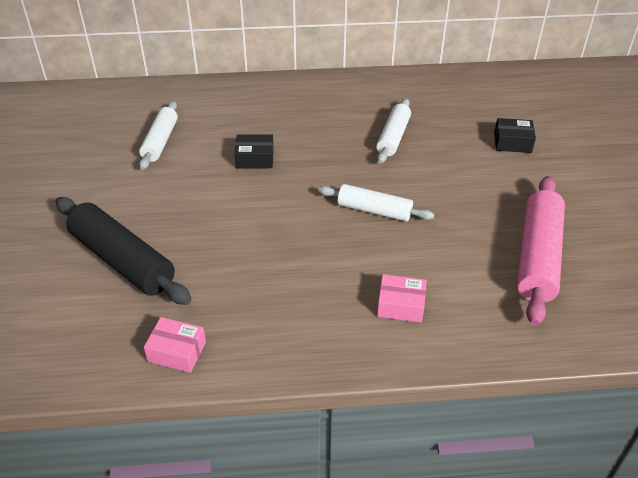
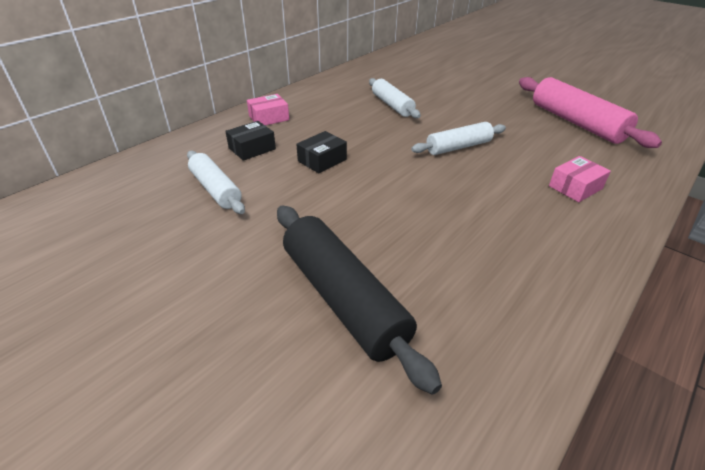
camera: 45 degrees left, 5 degrees down
(122, 260) = (343, 299): black rolling pin -> black rolling pin turned 60 degrees clockwise
(177, 351) = (522, 332): pink box -> pink box (269, 118)
(512, 142) = (459, 80): black box -> black box (252, 148)

